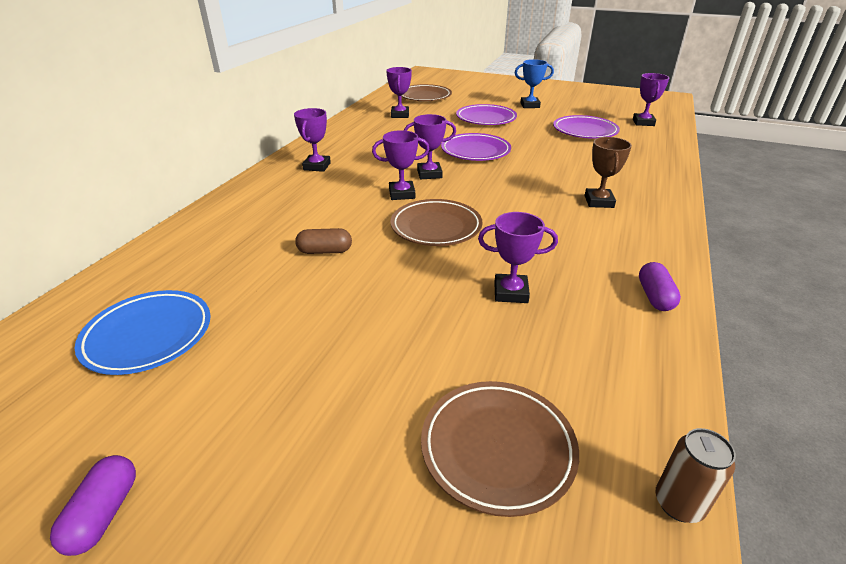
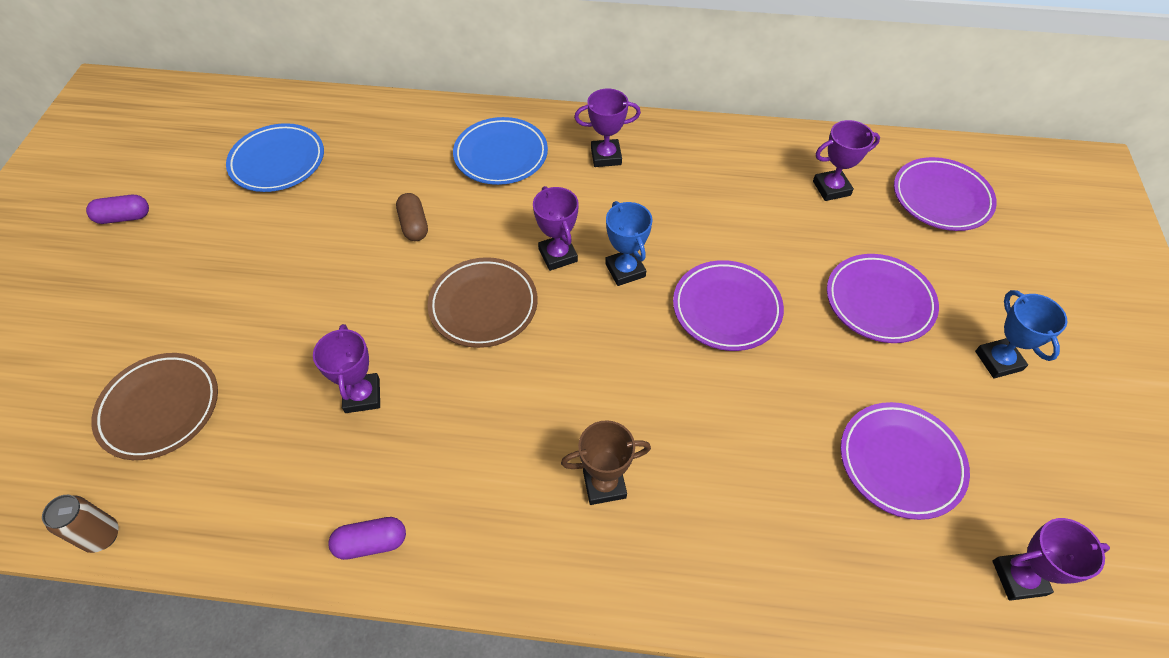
camera: 75 degrees right, 20 degrees up
(276, 204) = (501, 155): none -> blue plate
(424, 97) = (941, 198): brown plate -> purple plate
(429, 174) = (625, 270): purple trophy -> blue trophy

